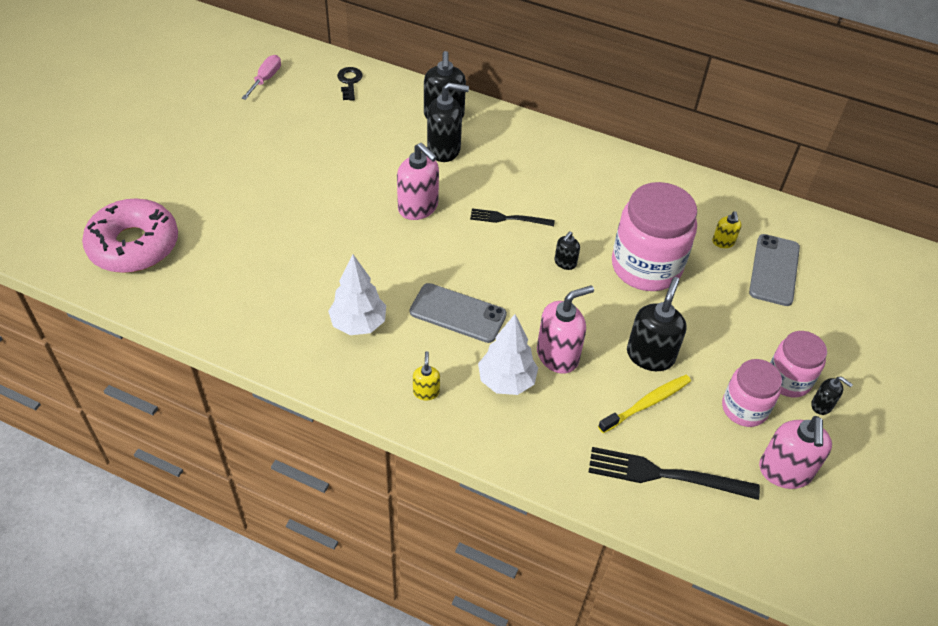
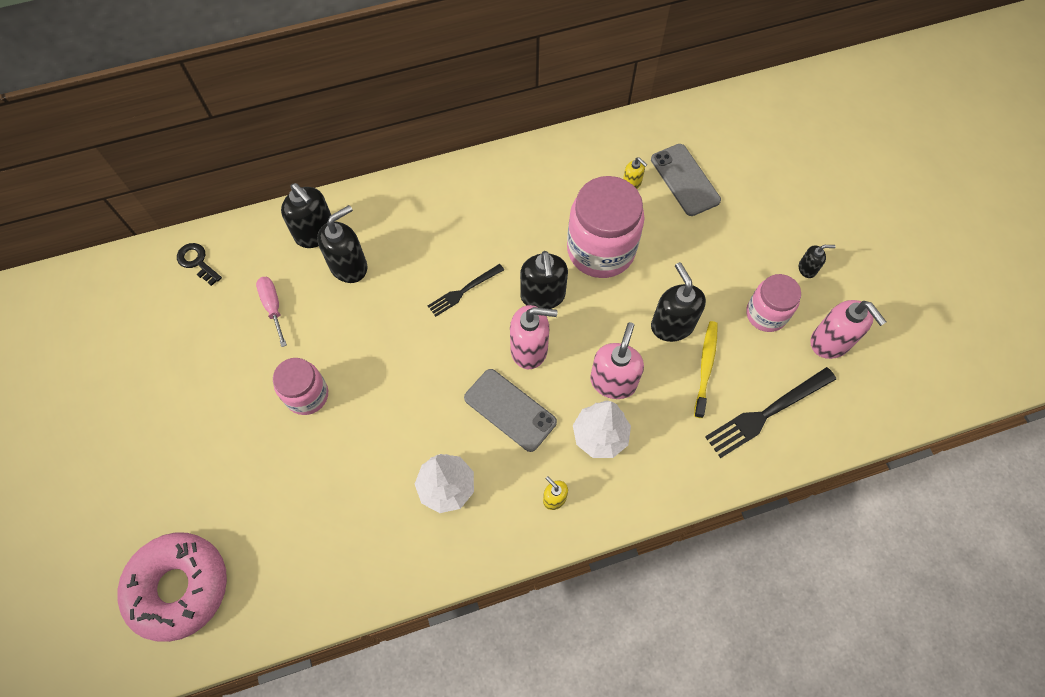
camera: 40 degrees left, 15 degrees up
(266, 79) = (115, 319): pink screwdriver -> pink screwdriver (273, 307)
(418, 207) = (384, 340): pink soap dispenser -> pink soap dispenser (529, 349)
(458, 313) = (510, 410): grey phone -> grey phone turned 60 degrees clockwise
(565, 263) = (543, 296): black soap dispenser -> black soap dispenser, size x1.93
(788, 380) = (771, 266): pink jar -> pink jar (307, 395)

